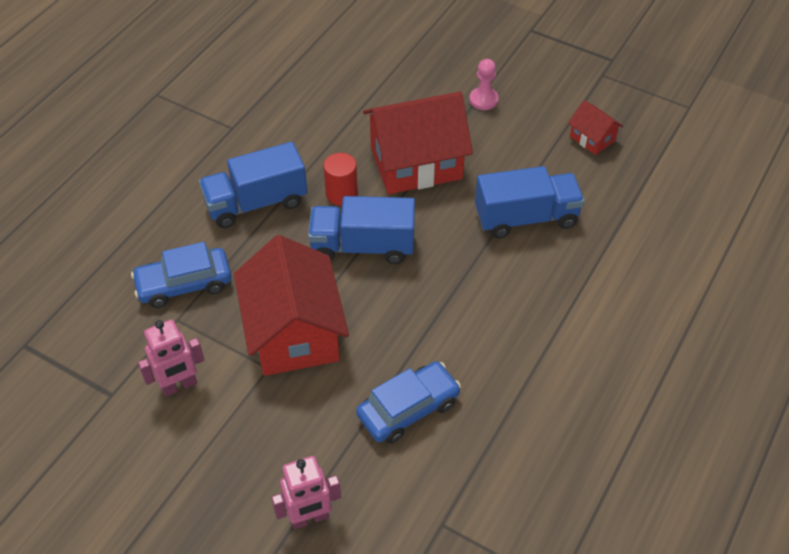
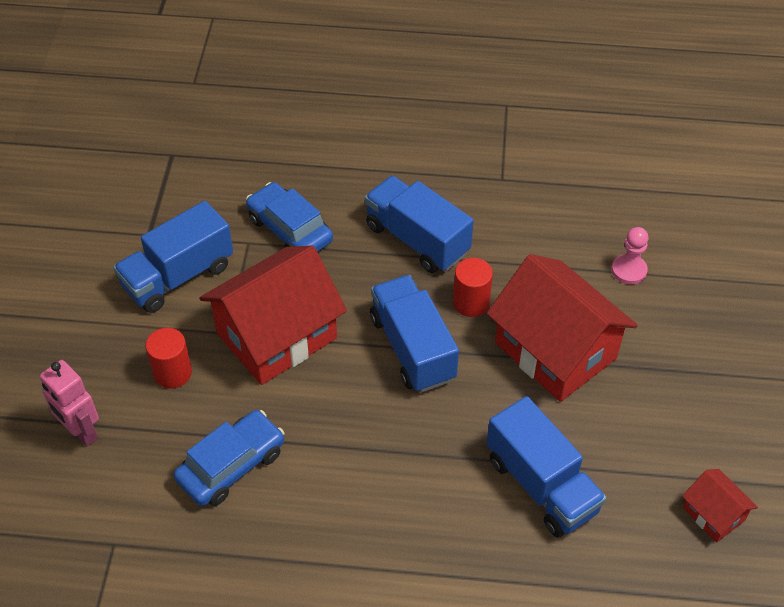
camera: 65 degrees right, 0 degrees up
(179, 386) = (178, 276): pink robot -> blue truck
(287, 423) = (173, 373): none -> red cylinder
(408, 409) = (231, 465): blue car -> blue car turned 75 degrees counterclockwise
(483, 100) = (697, 378): pink pawn -> pink pawn (629, 270)
(592, 138) = (713, 514): red house -> red house turned 60 degrees counterclockwise

